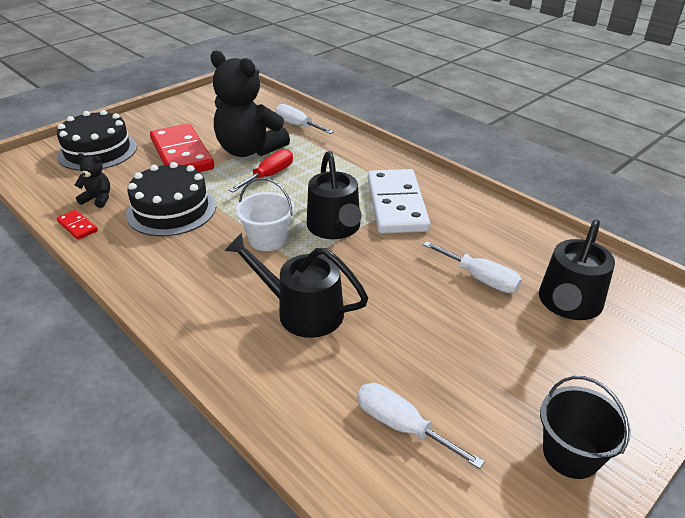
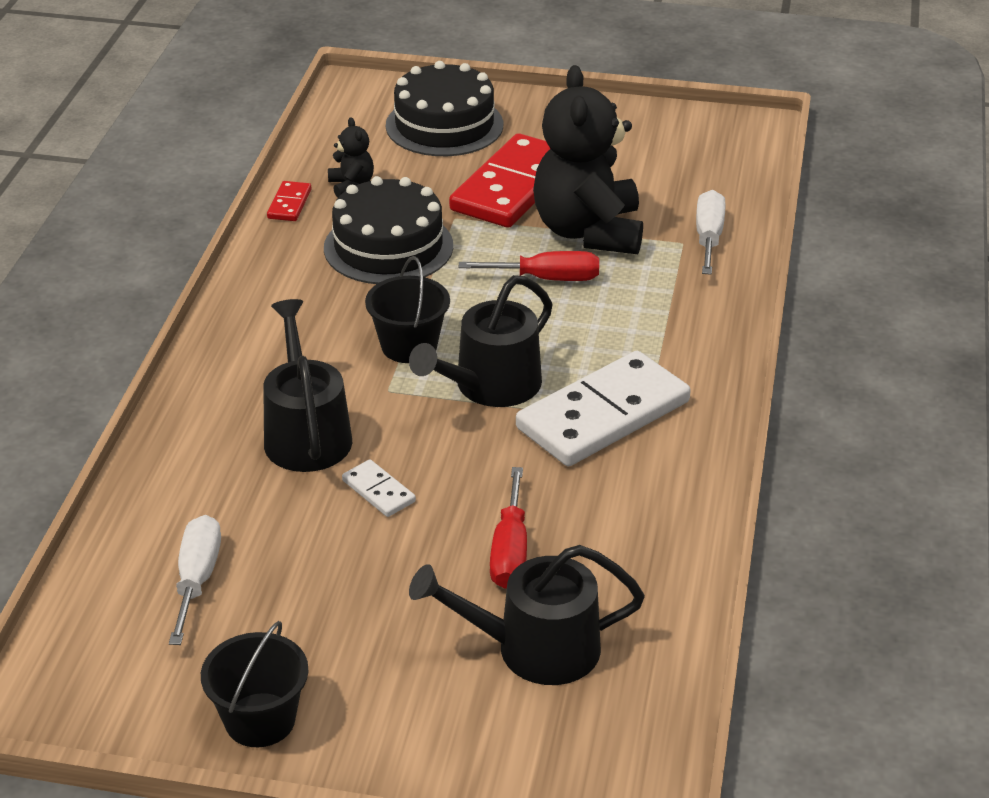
camera: 55 degrees right, 0 degrees up
(268, 239) = (409, 346): white bucket -> black bucket
(385, 304) = (379, 491): none -> white domino
(480, 278) = (510, 551): white screwdriver -> red screwdriver

